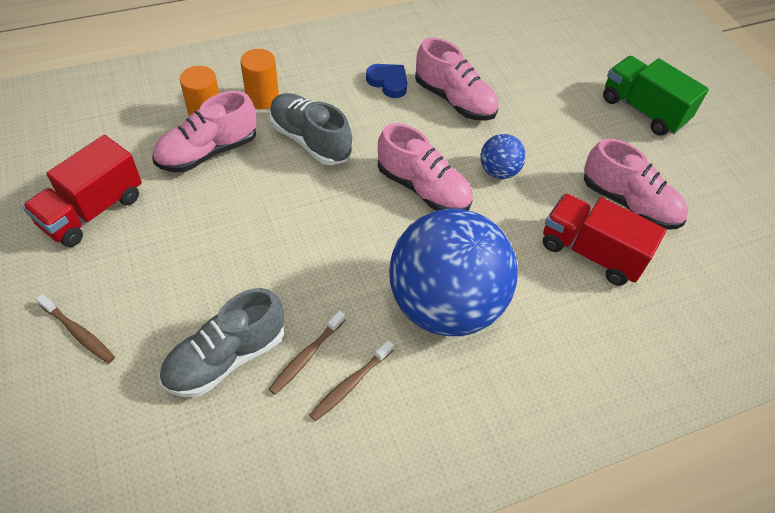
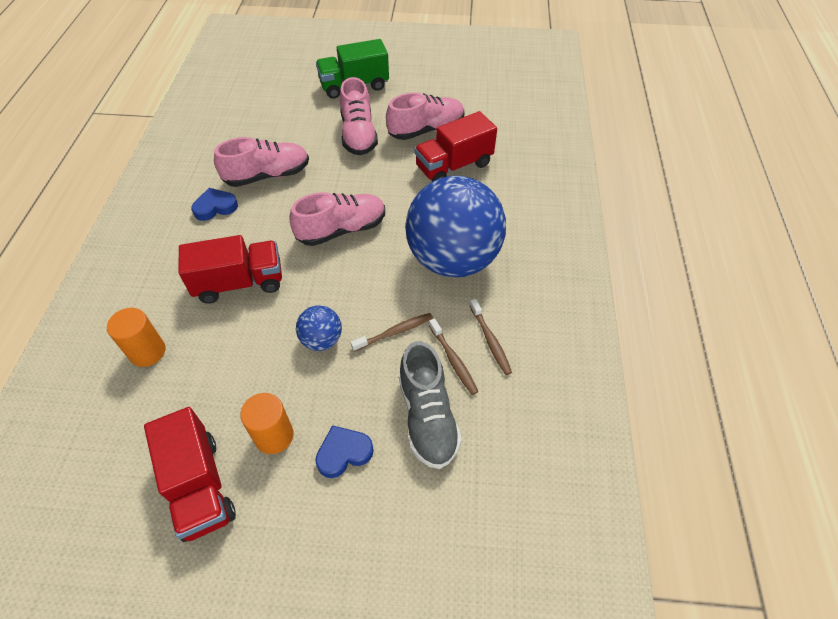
camera: 60 degrees left, 0 degrees up
(78, 333) = (341, 532): brown toothbrush -> brown toothbrush (395, 332)
(159, 301) = (343, 453): none -> blue heart
(208, 152) = (195, 364): pink shoe -> pink shoe (358, 135)
(262, 98) = (161, 300): orange cylinder -> orange cylinder (274, 436)
(310, 140) = (239, 283): grey shoe -> red truck
(498, 171) = (355, 181): blue ball -> blue ball (322, 340)

